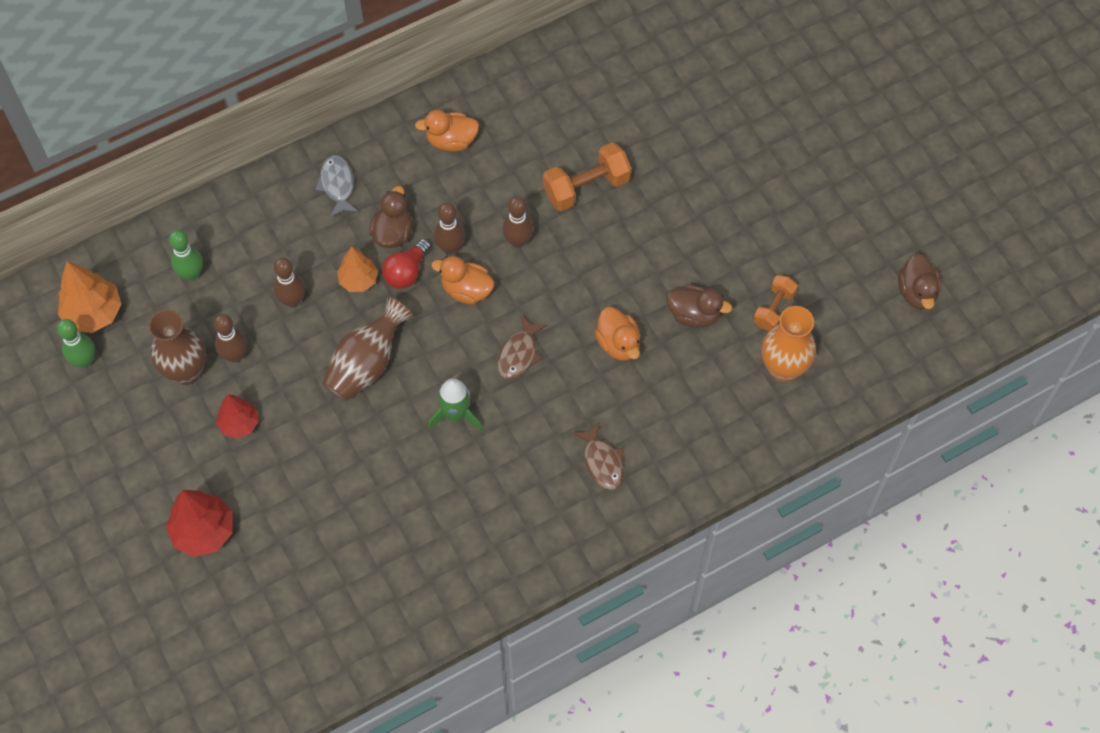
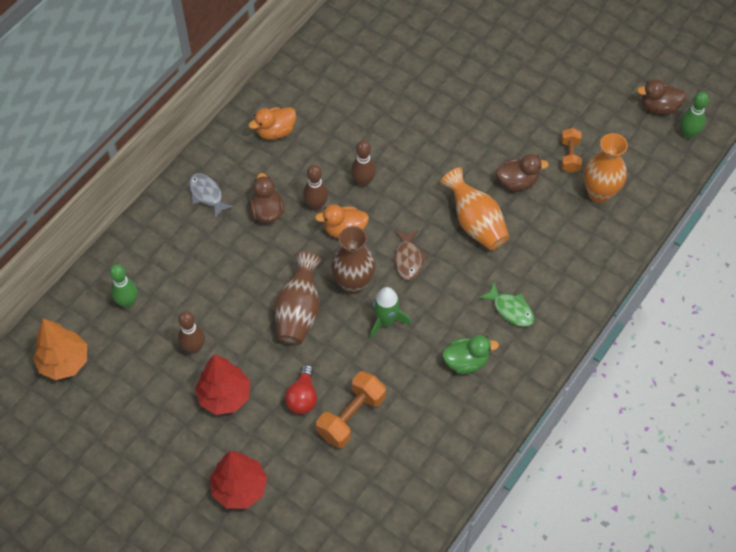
camera: 25 degrees left, 5 degrees down
(84, 360) = (75, 400): green bowling pin -> green bowling pin (688, 134)
(186, 371) = (162, 375): brown vase -> brown vase (353, 283)
(239, 423) = (224, 396): red tree -> red tree, size x1.54
(292, 300) = (217, 290): brown bowling pin -> none
(358, 280) = (260, 255): orange tree -> none
(406, 272) = (293, 235): red light bulb -> red light bulb (302, 397)
(519, 500) = (466, 362): none -> green duck
(586, 187) = (391, 126): orange dumbbell -> orange dumbbell (351, 416)
(602, 462) = (510, 309): brown fish -> green fish
(618, 343) = (475, 223): orange duck -> orange vase
(917, 292) = (659, 107): brown duck -> brown duck turned 120 degrees clockwise

